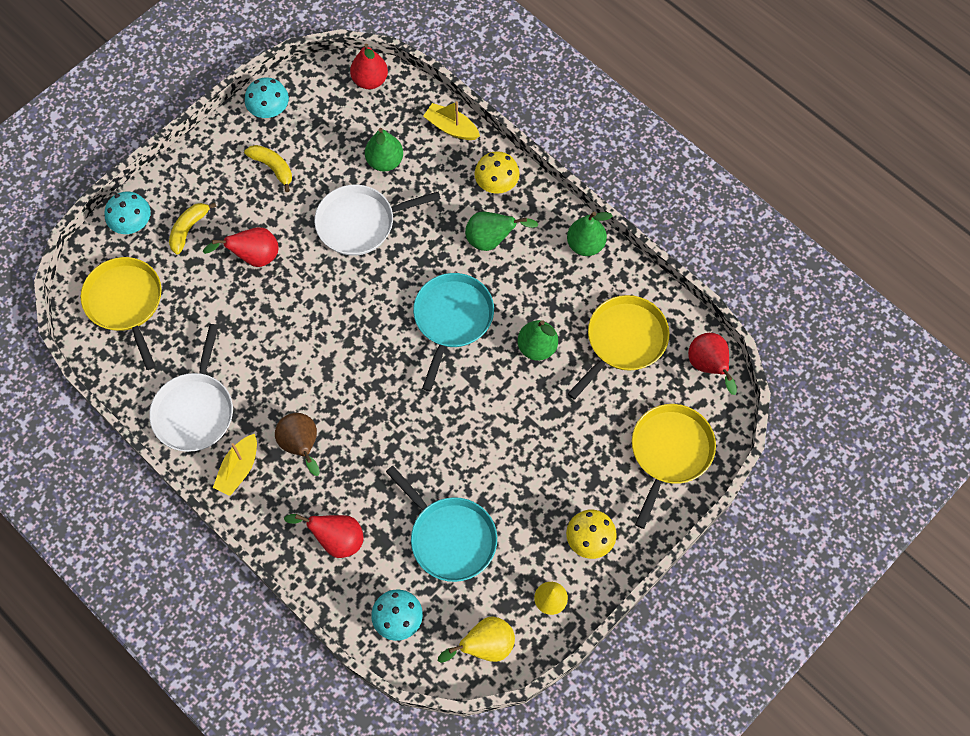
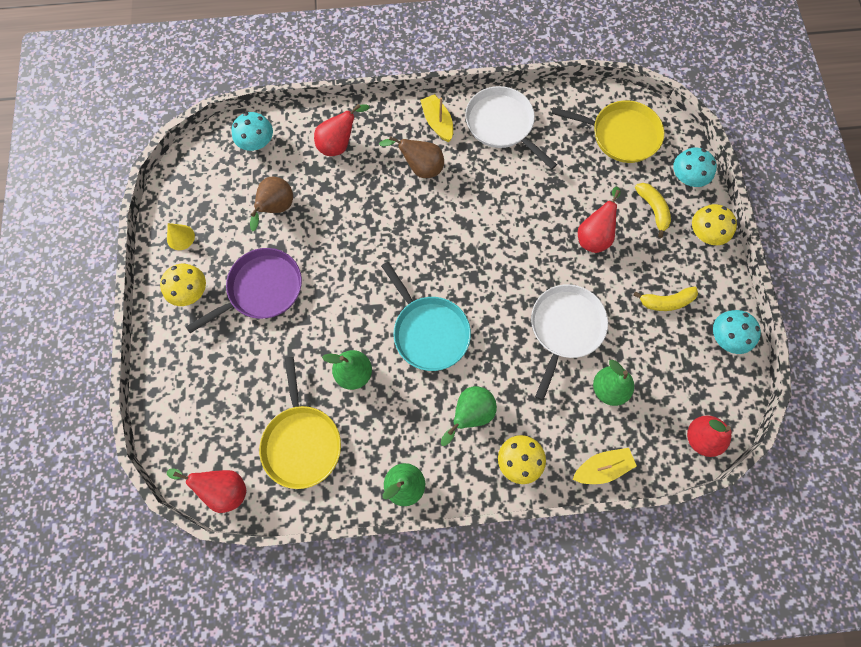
camera: 130 degrees right, 5 degrees up
(181, 177) = (705, 233): none -> yellow mushroom
(450, 538) = (276, 209): turquoise pan -> brown pear
(485, 646) = (192, 177): yellow pear -> none
(533, 481) = (262, 289): none -> purple pan
(670, 452) = (192, 398): yellow pan -> none

